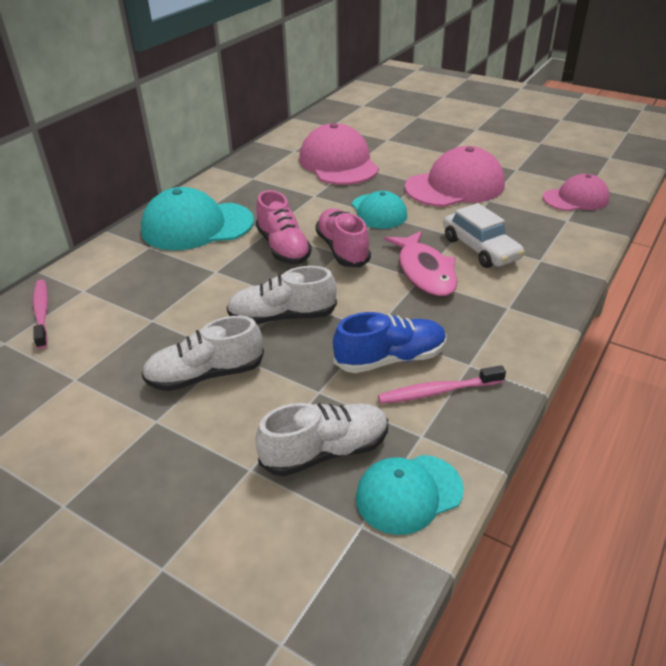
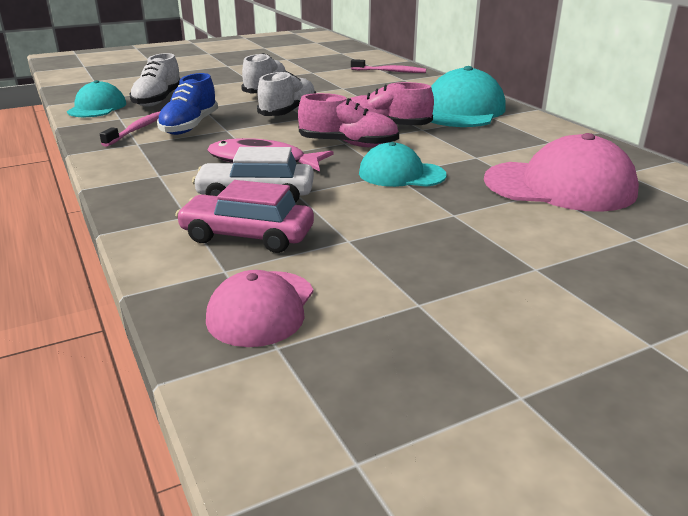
camera: 120 degrees right, 10 degrees down
(455, 186) = (414, 233): pink cap -> none
(529, 229) = (247, 236): none -> pink car

